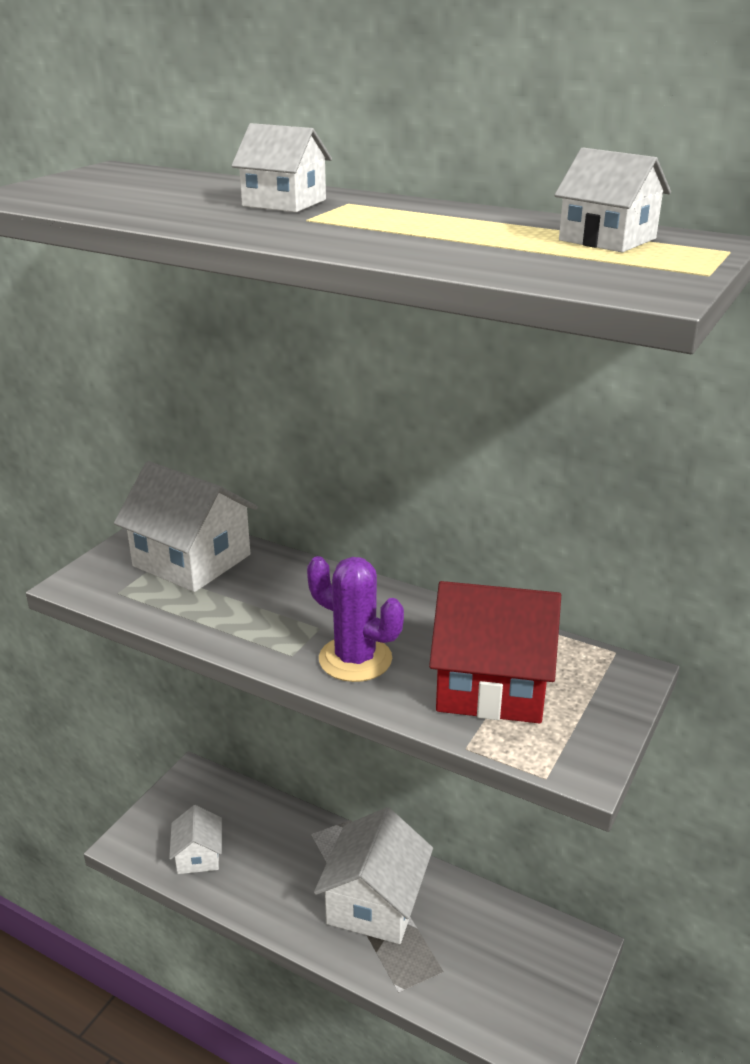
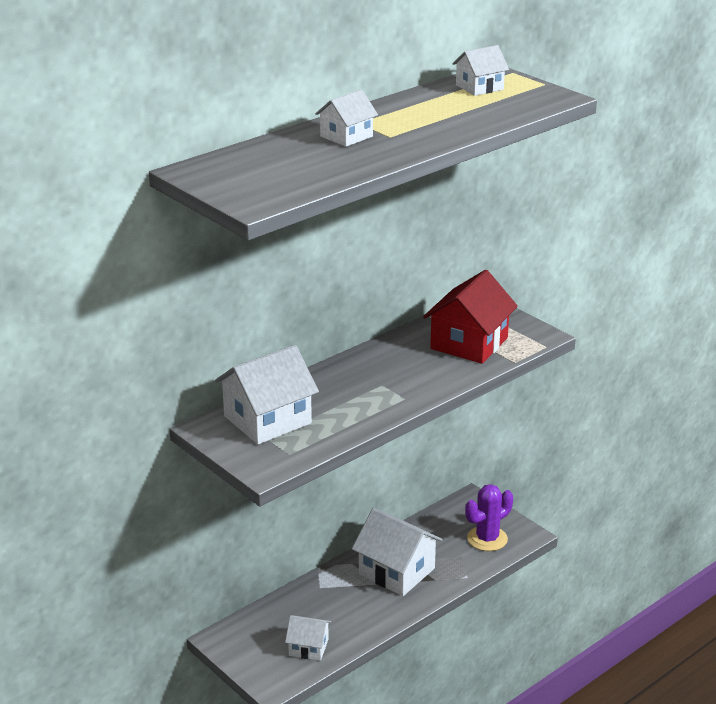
camera: 70 degrees left, 0 degrees up
(355, 659) = (421, 378): purple cactus -> purple cactus (487, 539)

